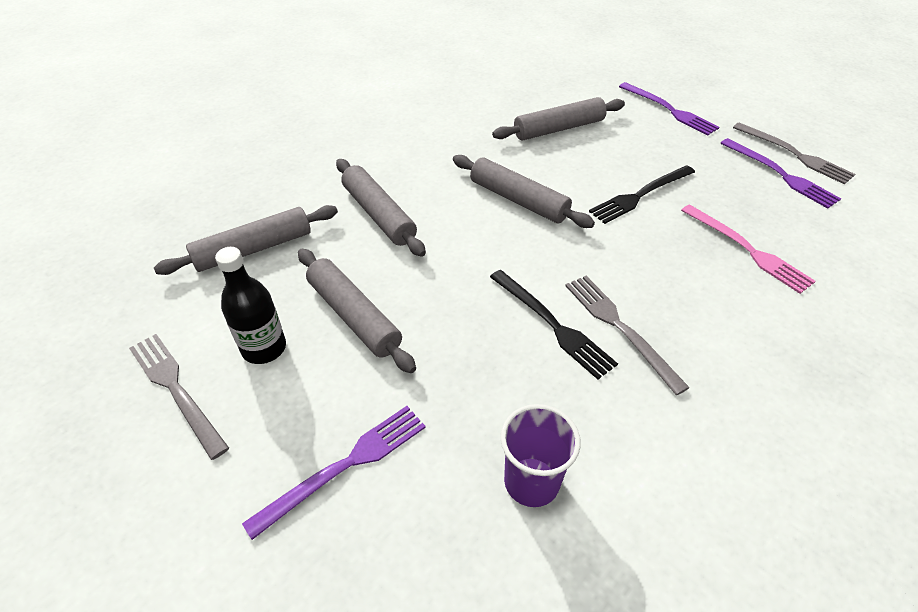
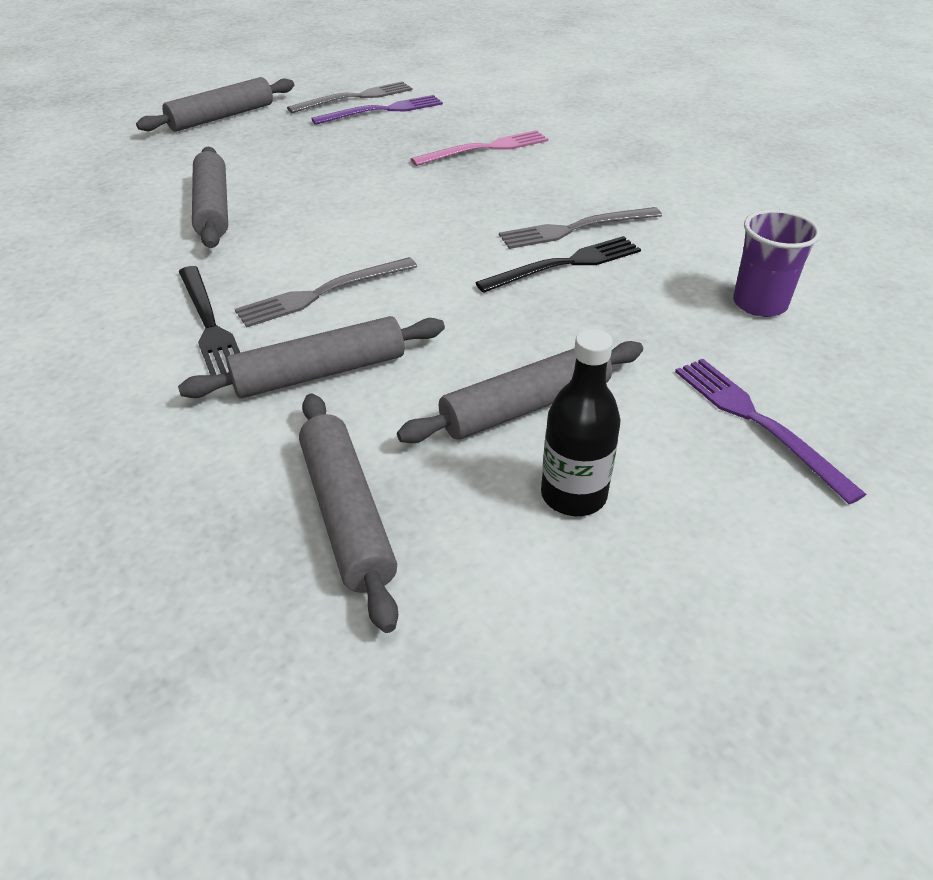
camera: 80 degrees left, 5 degrees down
(177, 390) = (647, 592): grey fork -> grey fork (324, 293)
(518, 200) = (347, 257): grey rolling pin -> grey rolling pin (221, 117)
(641, 195) = (377, 181): black fork -> black fork (209, 324)
(668, 110) = (229, 137): purple fork -> none

